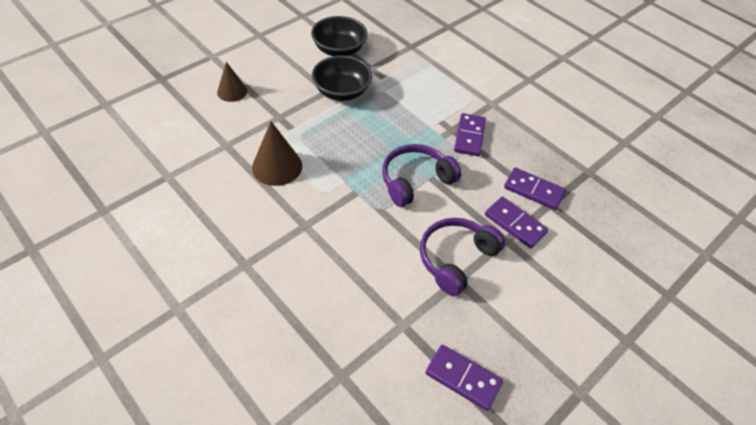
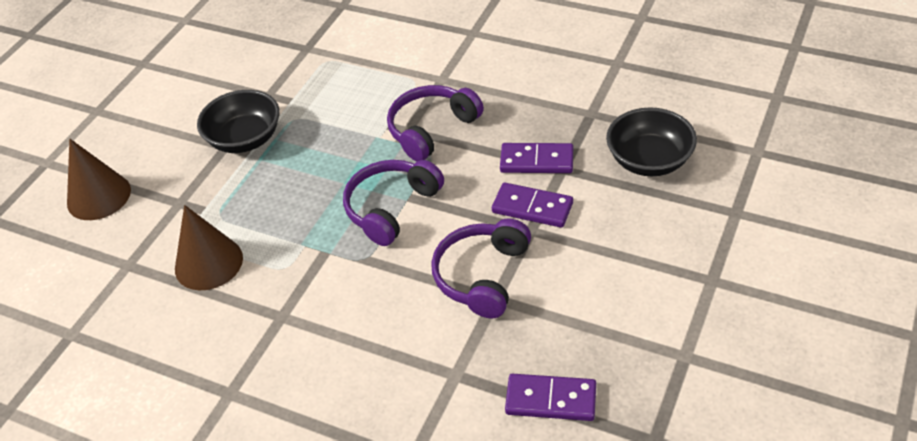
camera: 15 degrees left, 5 degrees down
(232, 91) = (99, 196): brown cone -> brown cone, size x1.52
(339, 50) = (215, 88): black bowl -> black bowl (649, 160)
(469, 136) = (432, 129): purple domino -> purple headphones

